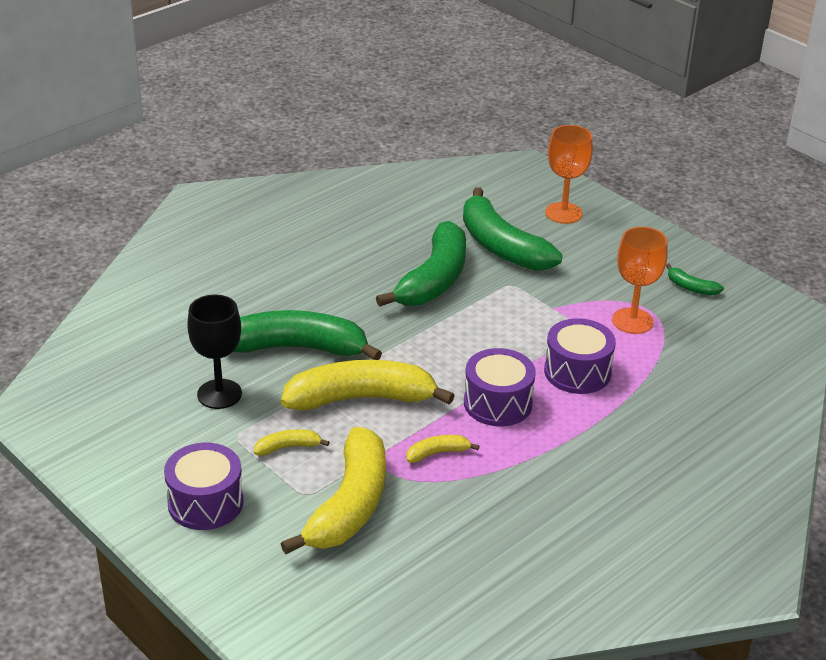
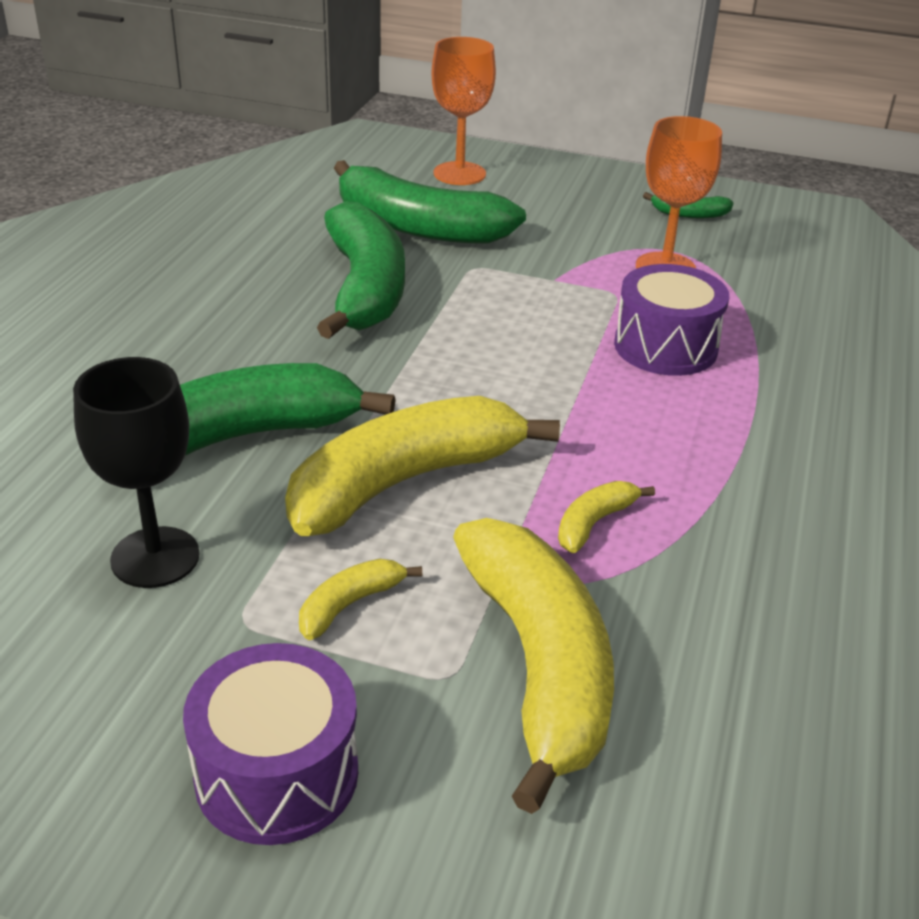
camera: 30 degrees left, 0 degrees up
(497, 403) = (606, 421): purple drum -> none

